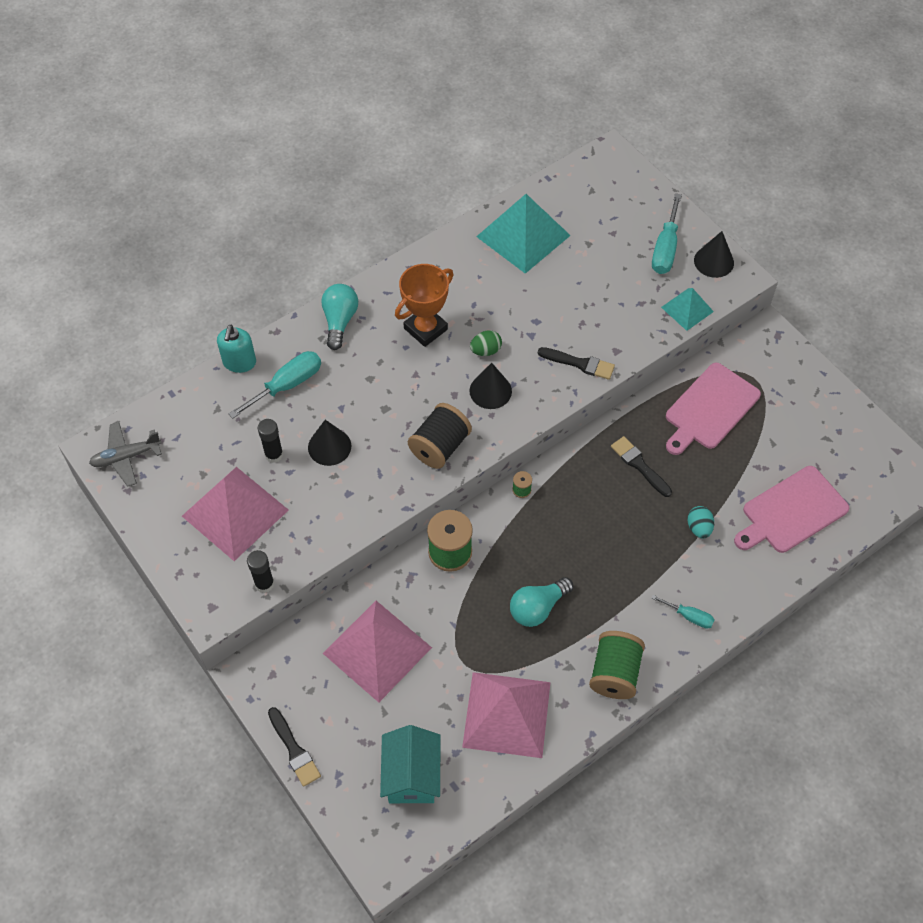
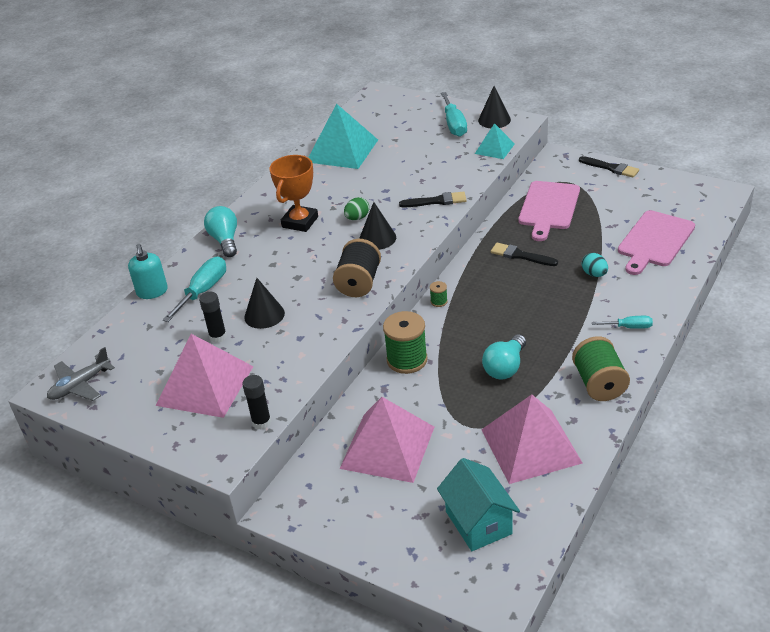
camera: 20 degrees left, 20 degrees down
(294, 750) = (357, 548): black brush -> black brush (611, 168)

